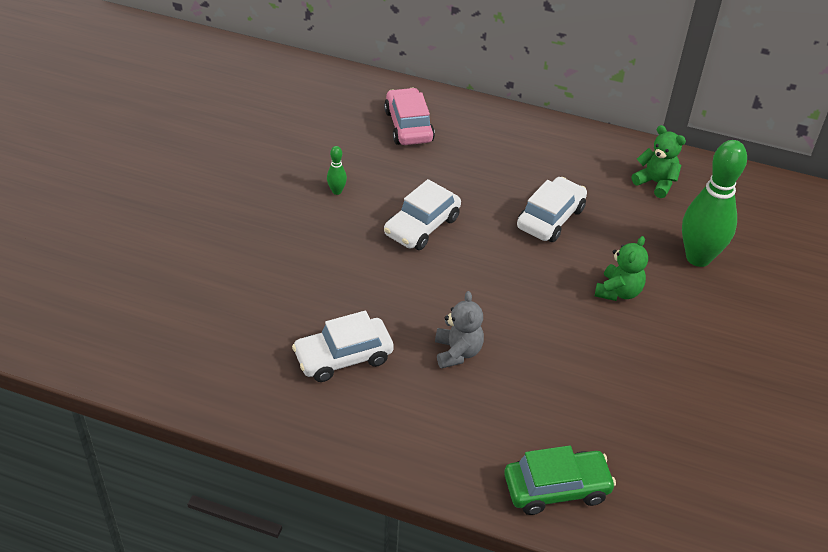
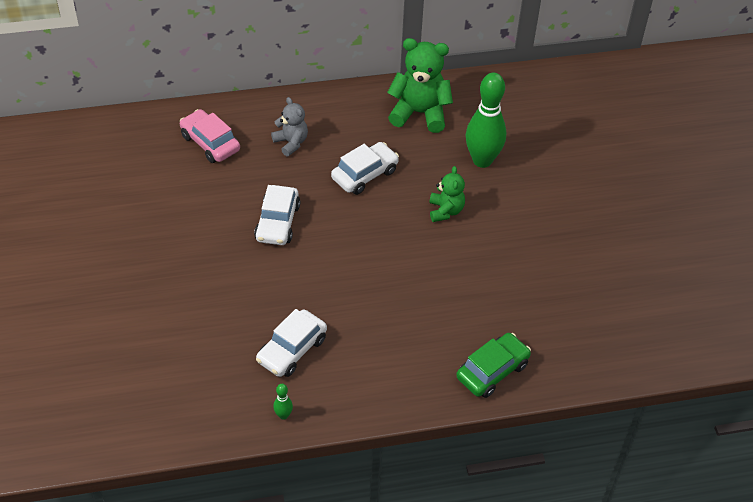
camera: 30 degrees left, 5 degrees up
(337, 191) = (194, 222): green bowling pin -> green bowling pin (283, 415)
(457, 352) = (367, 308): grey teddy bear -> grey teddy bear (291, 143)
(550, 218) = (364, 174): white car -> white car turned 45 degrees clockwise
(656, 183) = (419, 113): green teddy bear -> green teddy bear, size x1.72

